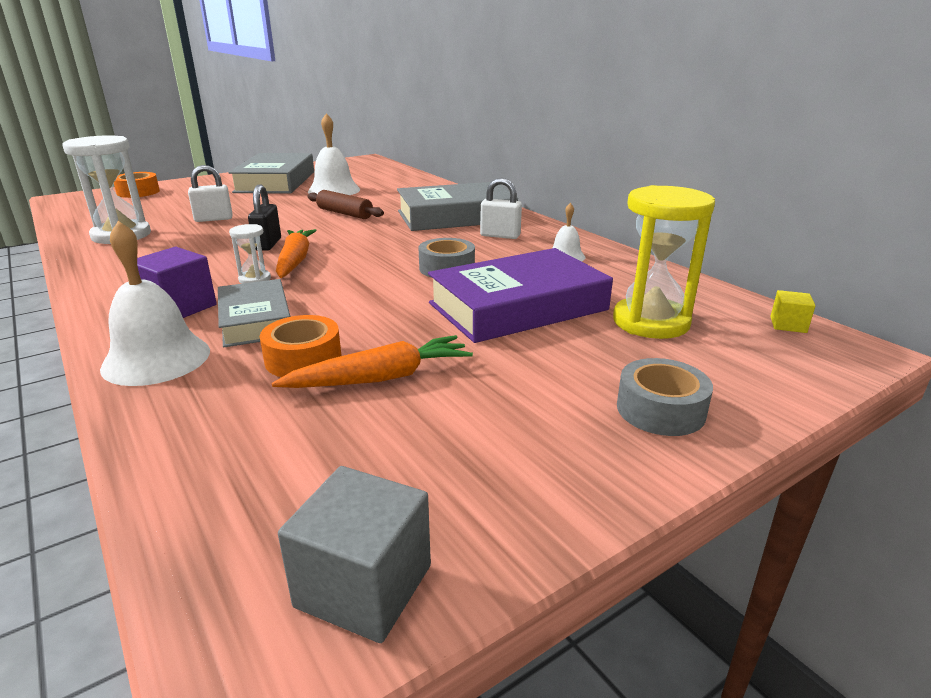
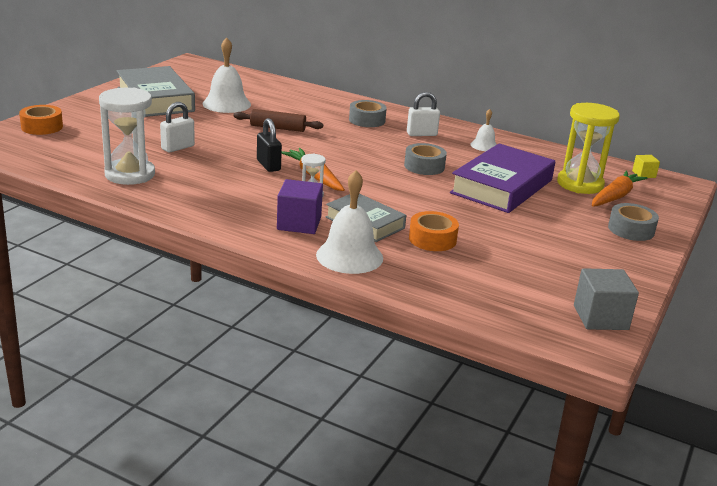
camera: 30 degrees left, 0 degrees up
(381, 378) = (489, 241): orange carrot -> orange carrot (615, 196)
(456, 216) = (367, 120): grey book -> grey tape

